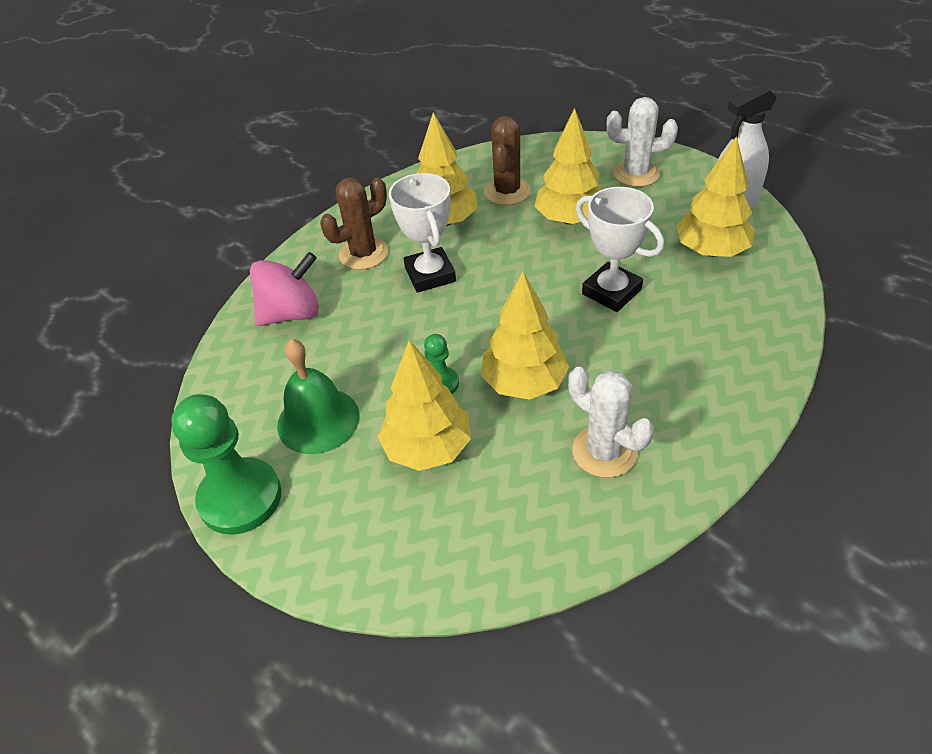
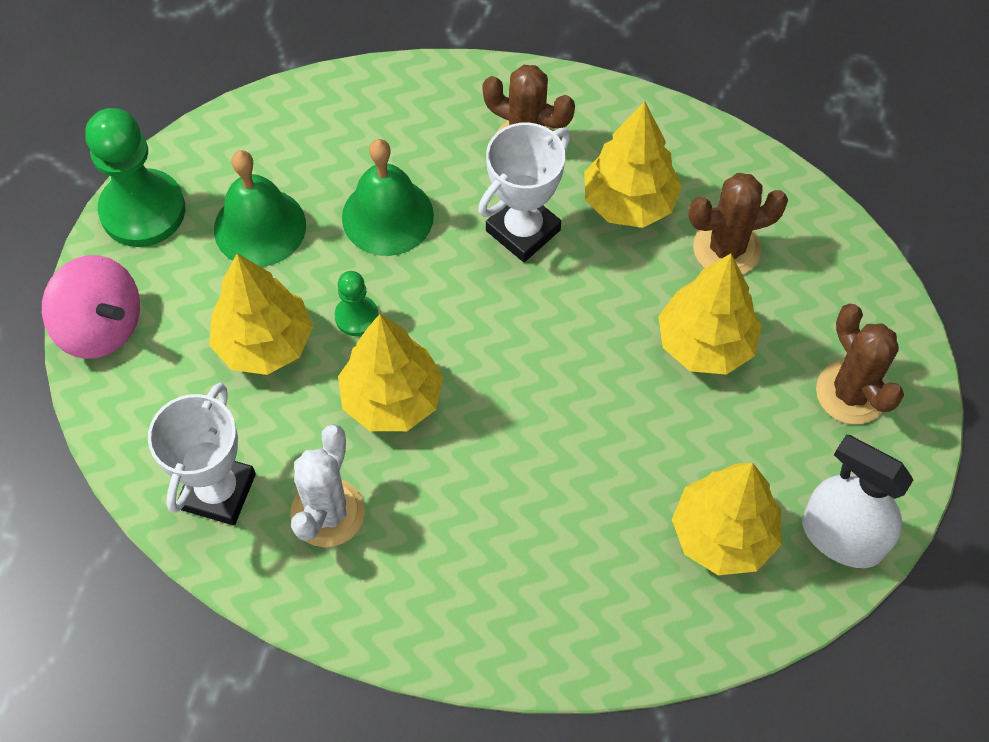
camera: 60 degrees right, 15 degrees up
(291, 313) = (396, 123): pink spinning top -> pink spinning top (101, 326)
(366, 340) = (387, 216): none -> green bell
(611, 292) = (585, 440): white trophy -> white trophy (218, 491)
(636, 174) = (851, 393): white cactus -> brown cactus

